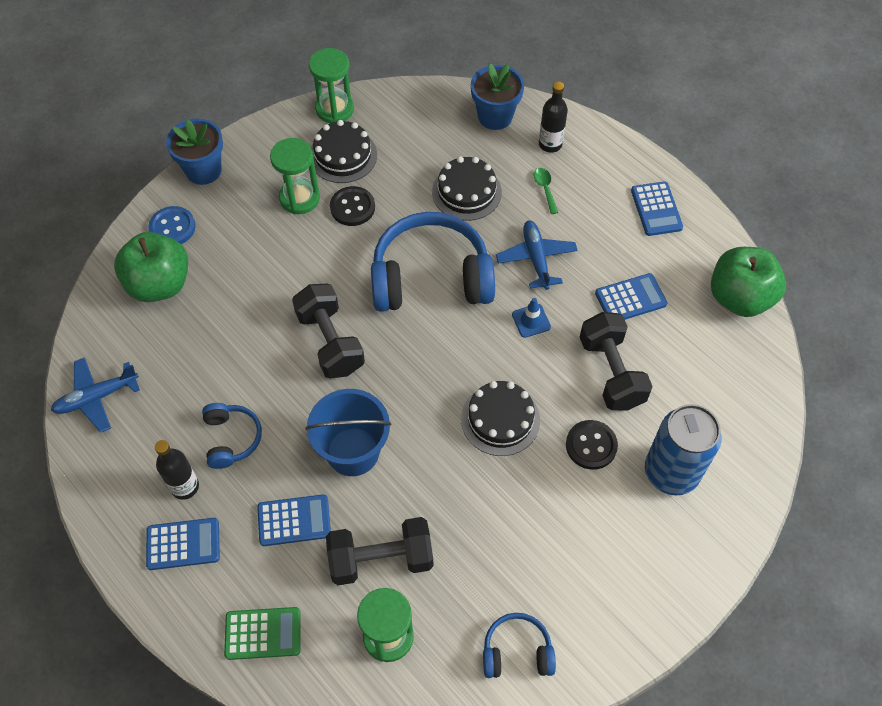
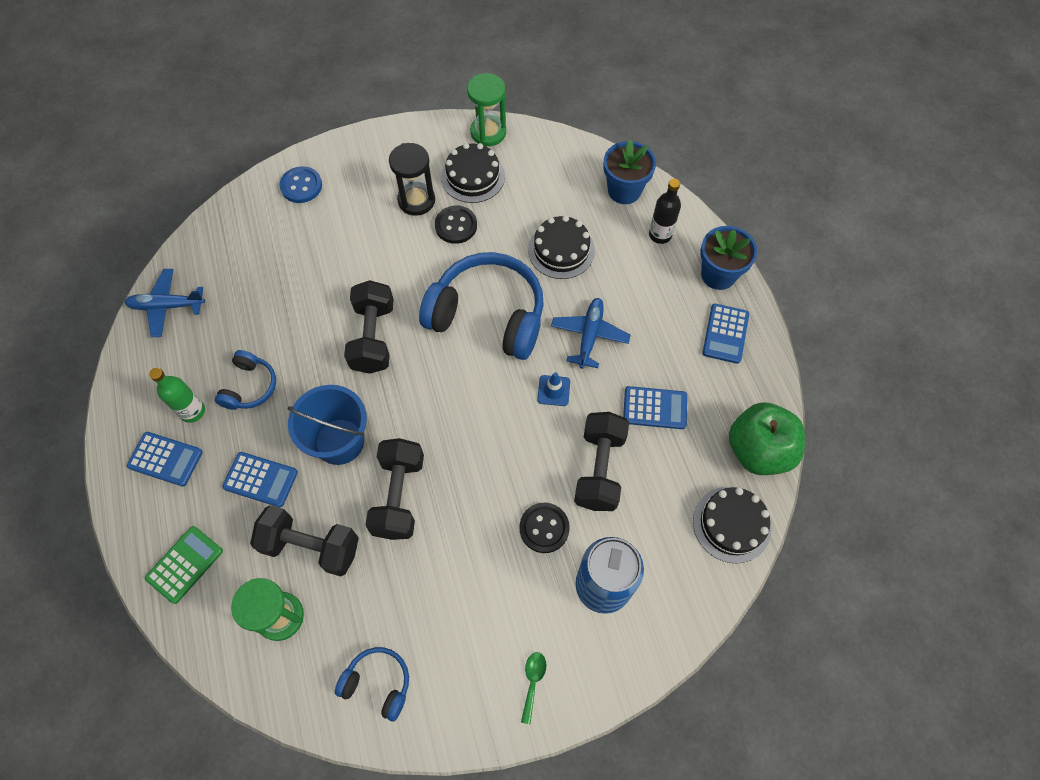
camera: 25 degrees right, 5 degrees up
(159, 284) = (265, 230): green apple -> none
(185, 487) = (192, 411): black bottle -> green bottle
(203, 170) = (352, 146): blue flower pot -> blue flower pot (718, 274)
(263, 633) = (185, 564): green calculator -> green calculator turned 75 degrees counterclockwise
(299, 198) = (416, 200): green hourglass -> black hourglass
(440, 476) = (399, 496): none -> black dumbbell
(500, 419) = (478, 468): black cake -> black cake (731, 524)
(545, 189) = (632, 274): green spoon -> green spoon (533, 682)

